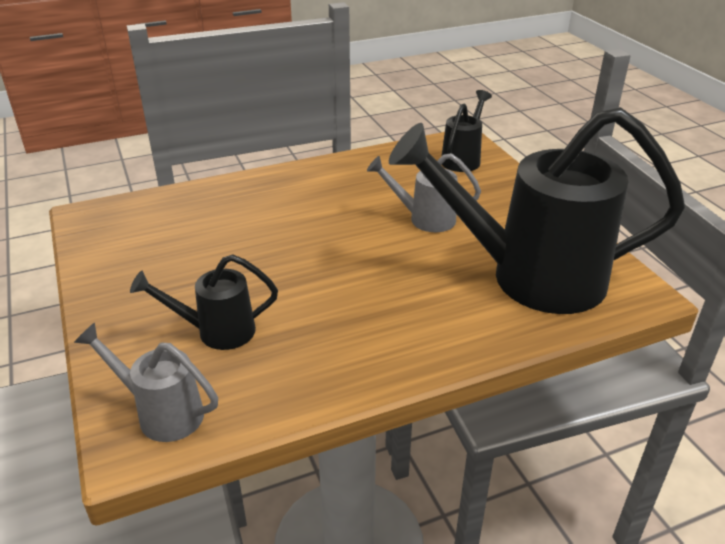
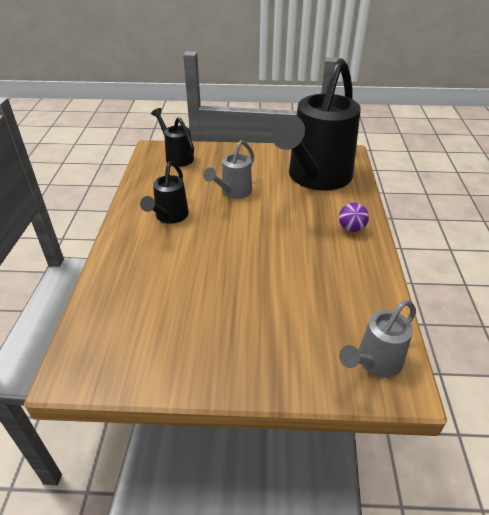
camera: 65 degrees left, 5 degrees up
(216, 332) = (300, 316): black watering can -> black watering can (169, 217)
(428, 339) = (351, 228): none -> purple ball

